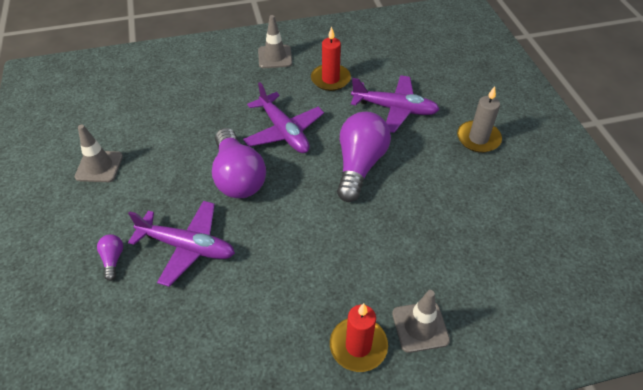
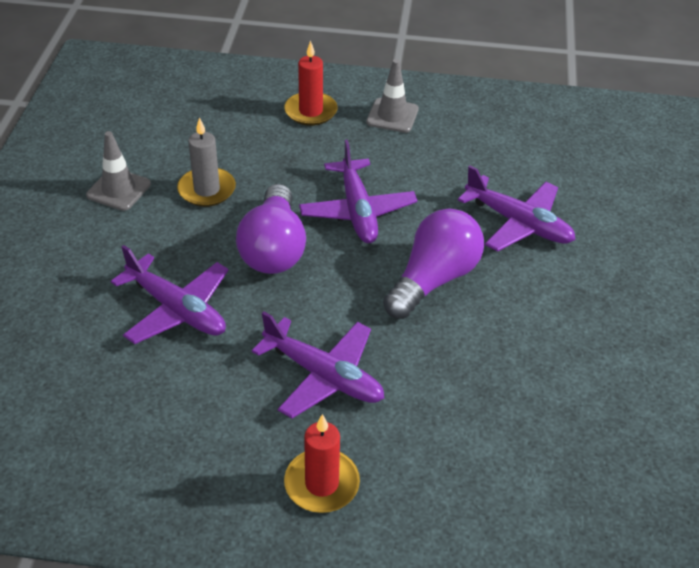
camera: 20 degrees right, 5 degrees down
(113, 259) = (88, 297): purple light bulb -> none
(320, 262) = (324, 376): none -> purple plane
(330, 79) = (451, 163): red candle -> red candle (311, 111)
(420, 327) = (409, 489): grey traffic cone -> none
(478, 138) = (614, 293): grey candle -> grey candle (207, 190)

